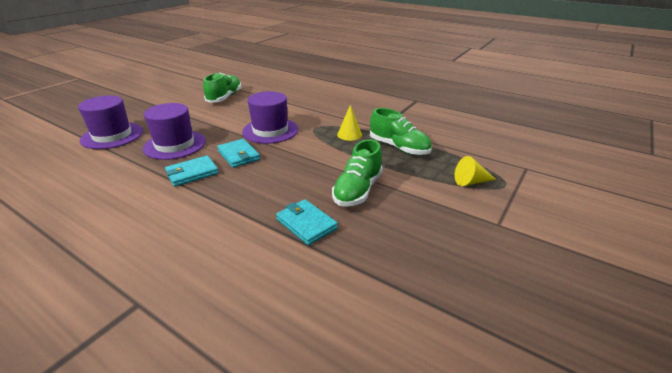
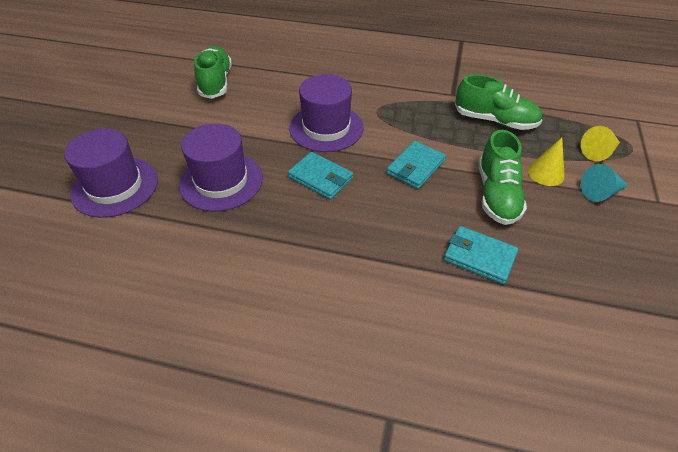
camera: 20 degrees left, 15 degrees up
(192, 173) = (286, 221): turquoise wallet -> turquoise wallet (415, 167)
(349, 134) = (426, 113): yellow cone -> yellow cone (546, 173)
(449, 207) = (600, 192): none -> turquoise cone

